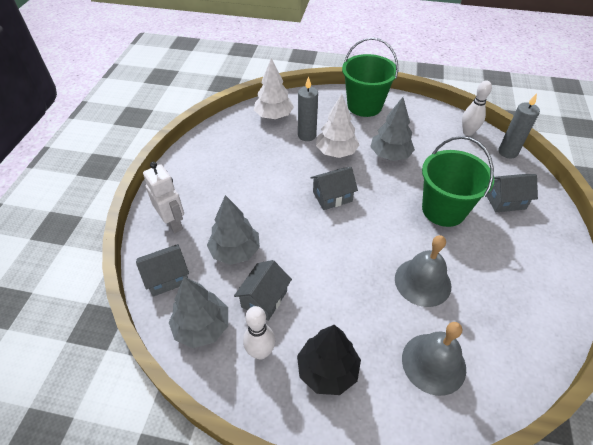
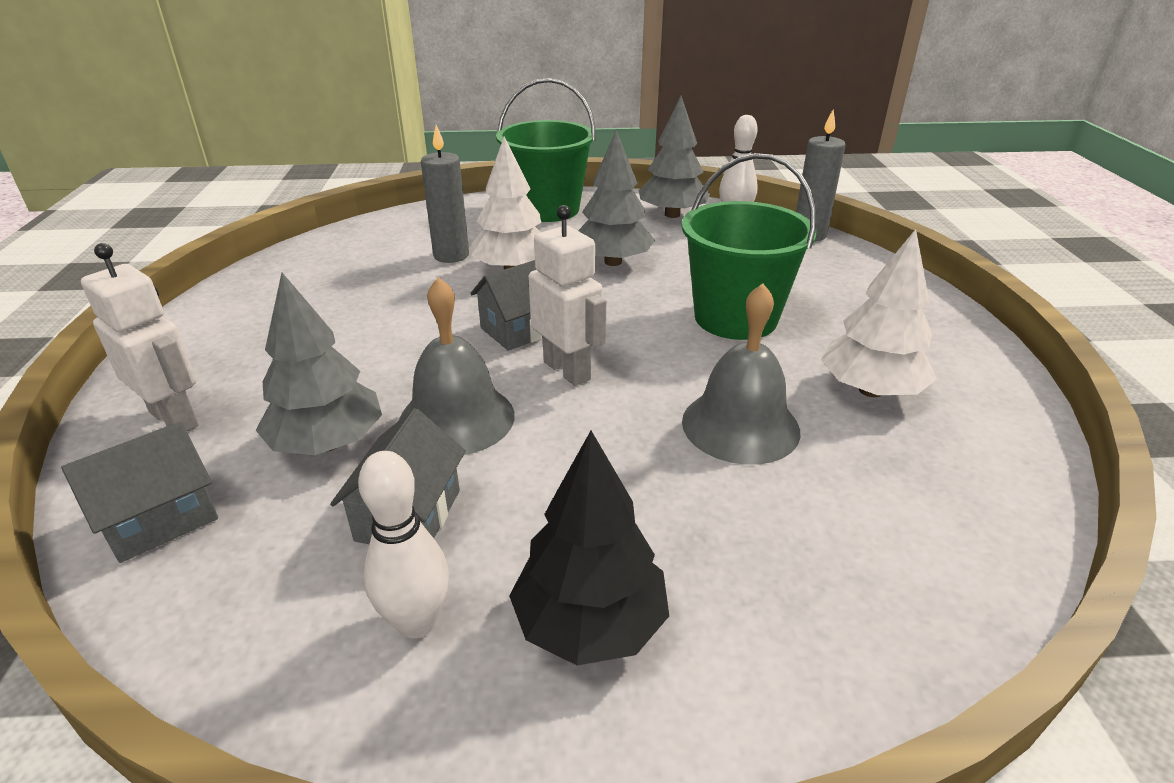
camera: 15 degrees left, 15 degrees down
(202, 327) = (256, 601): grey tree -> grey tree (672, 215)
(273, 116) = (382, 239): white tree -> white tree (870, 390)
(349, 229) = (567, 370): none -> white robot
(433, 363) = (819, 557): grey bell -> grey bell (456, 418)
(505, 201) = (835, 292): grey house -> none

